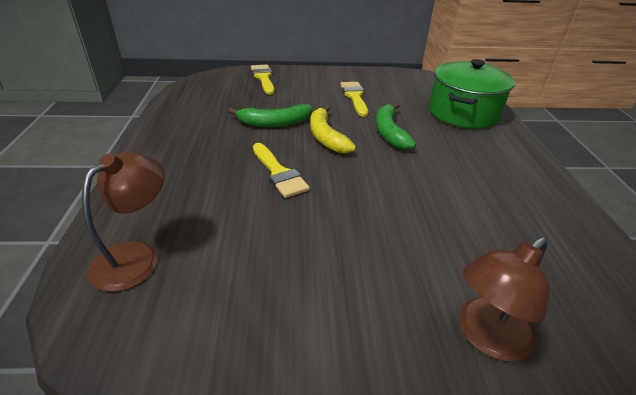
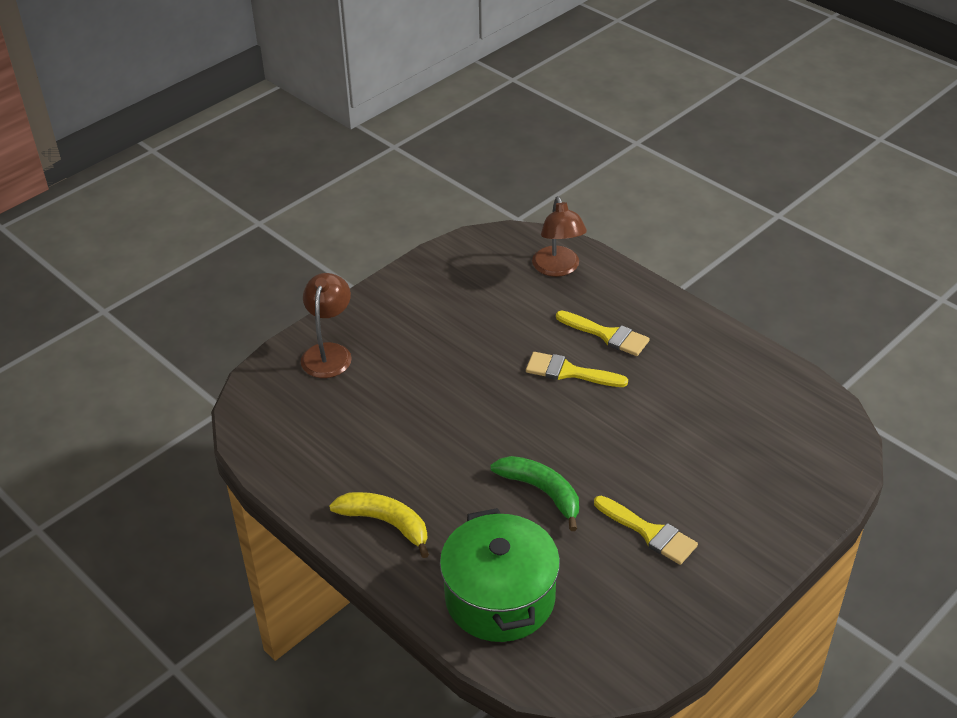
camera: 140 degrees right, 5 degrees up
(263, 78) = (796, 488): yellow brush -> yellow brush (607, 335)
(275, 123) = (659, 422): green banana -> none
(326, 137) = (589, 439): yellow banana -> yellow banana (386, 523)

